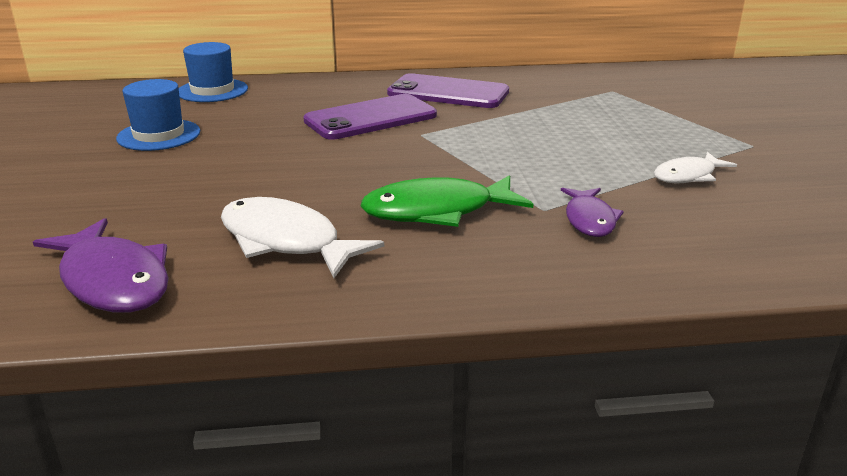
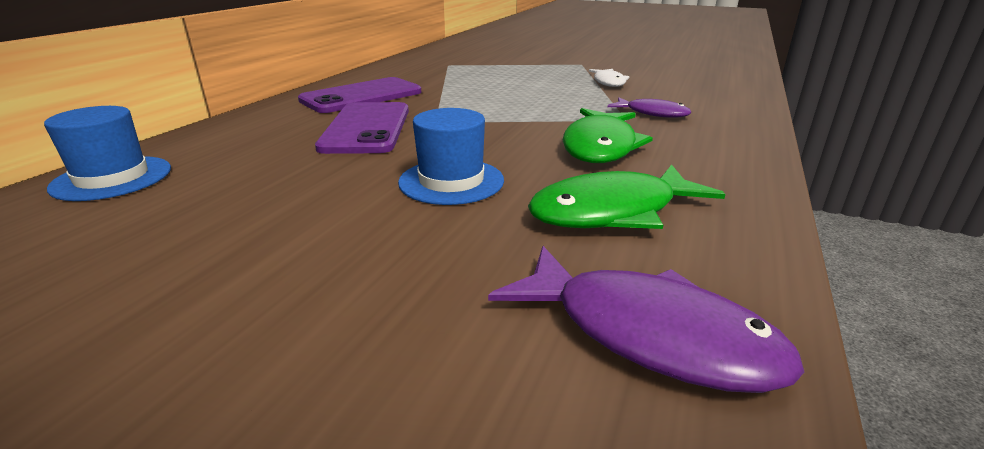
camera: 60 degrees left, 0 degrees up
(113, 280) = (648, 334): purple fish -> purple fish turned 45 degrees clockwise
(159, 135) = (197, 235): blue hat -> blue hat (451, 181)
(286, 241) = (612, 211): white fish -> green fish

